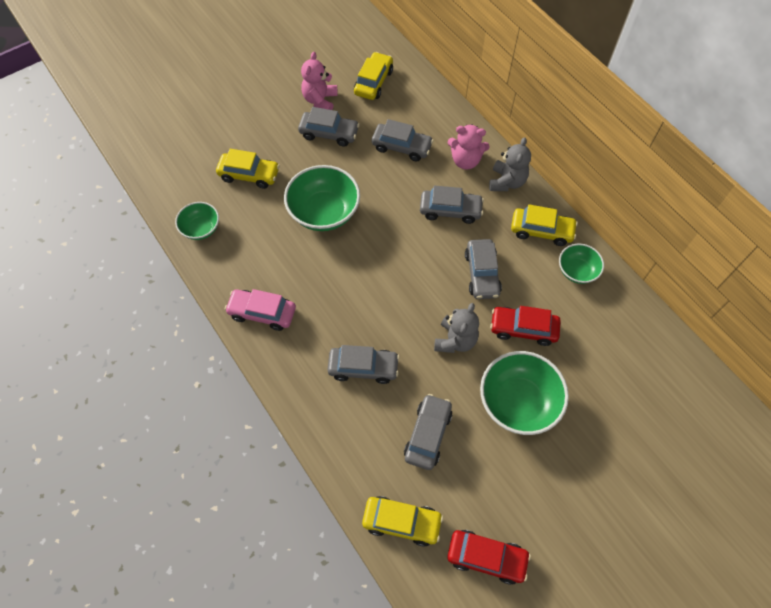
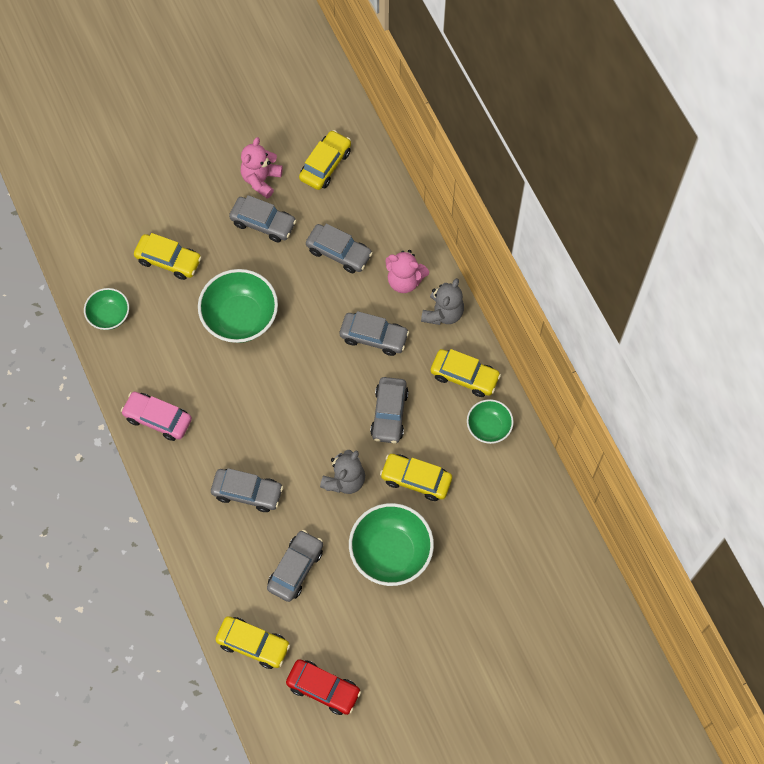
camera: 10 degrees right, 5 degrees up
(523, 329) = (416, 479): red car -> yellow car

